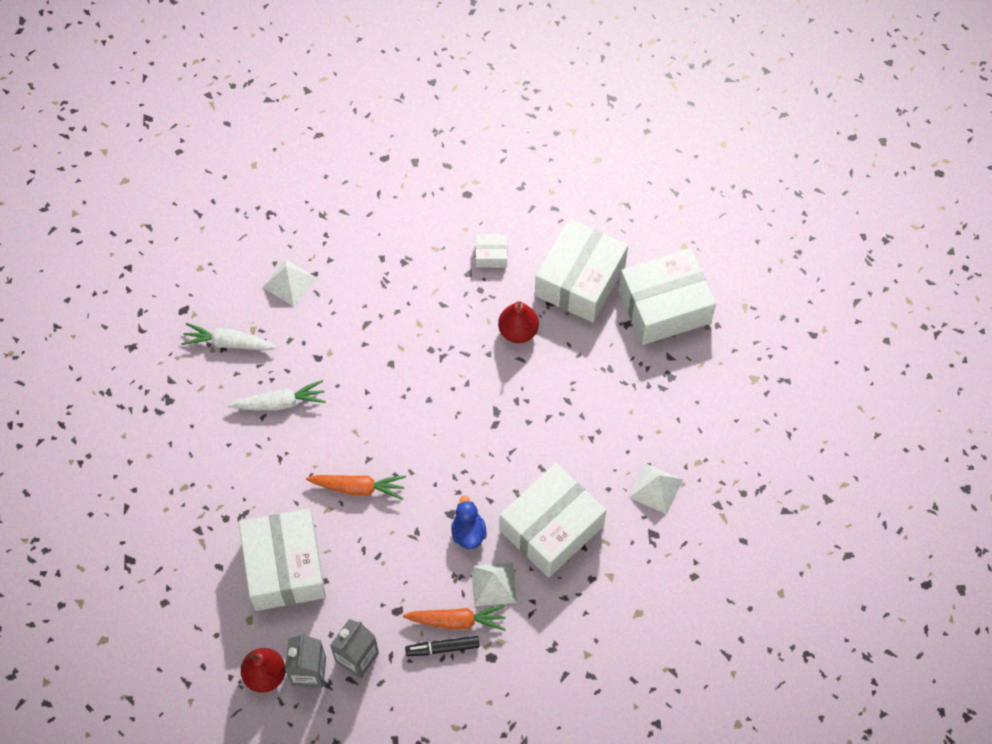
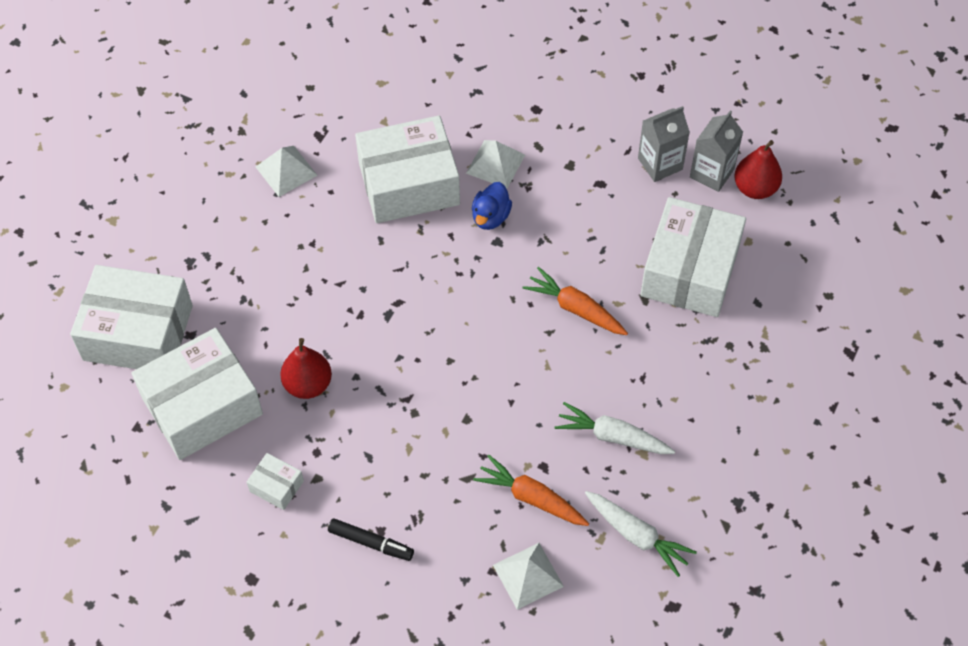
camera: 150 degrees left, 5 degrees down
(443, 648) = (575, 135): black marker -> black marker (370, 542)
(457, 621) = (549, 150): orange carrot -> orange carrot (531, 498)

